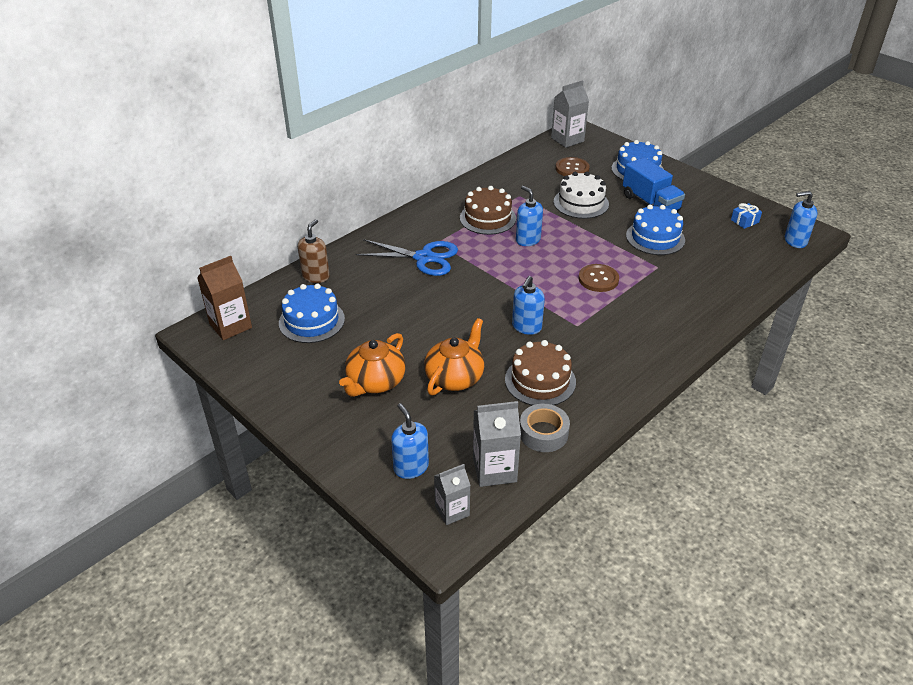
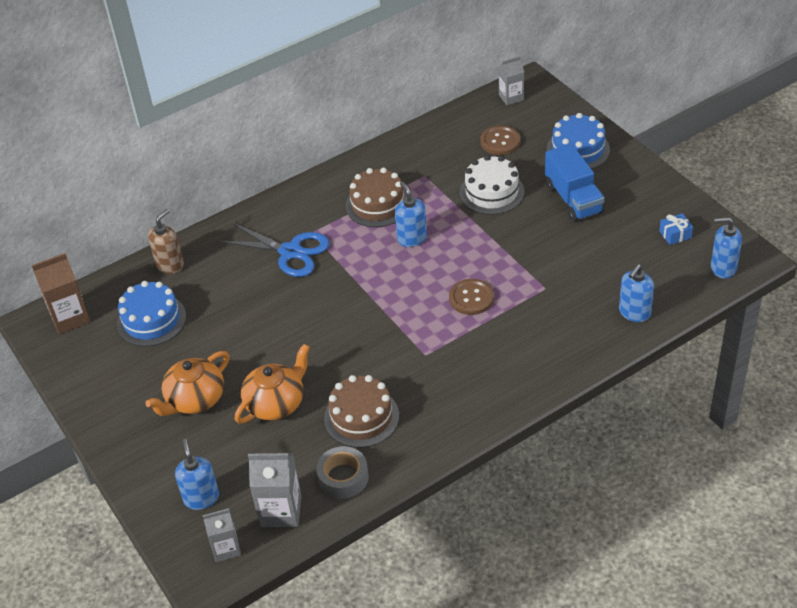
camera: 15 degrees right, 5 degrees up
(526, 327) = (370, 351): blue soap dispenser -> blue soap dispenser (634, 312)
(567, 139) = (511, 97): grey carton -> grey carton, size x0.66
(655, 238) = (558, 248): blue cake -> none

